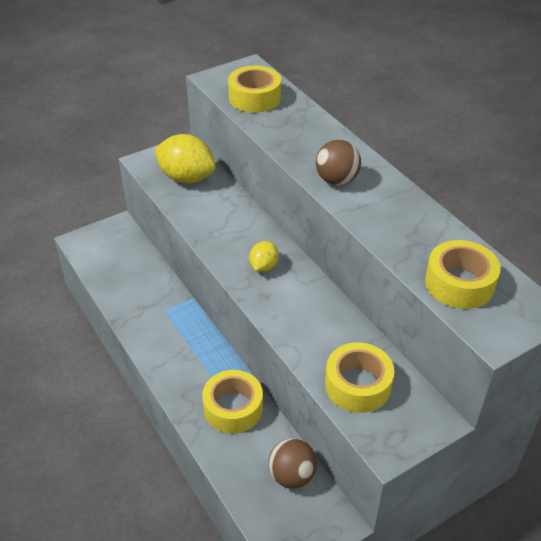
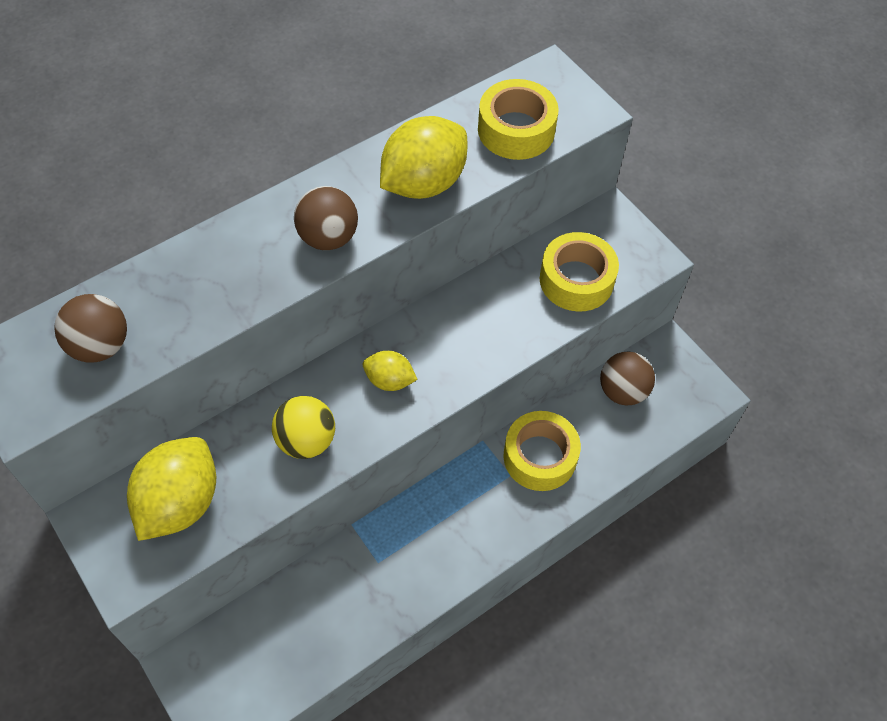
camera: 95 degrees left, 15 degrees up
(220, 227) = (306, 441): none -> yellow ball
(254, 98) = (100, 346): yellow tape -> brown ball
(392, 227) = (423, 183): none -> yellow lemon

